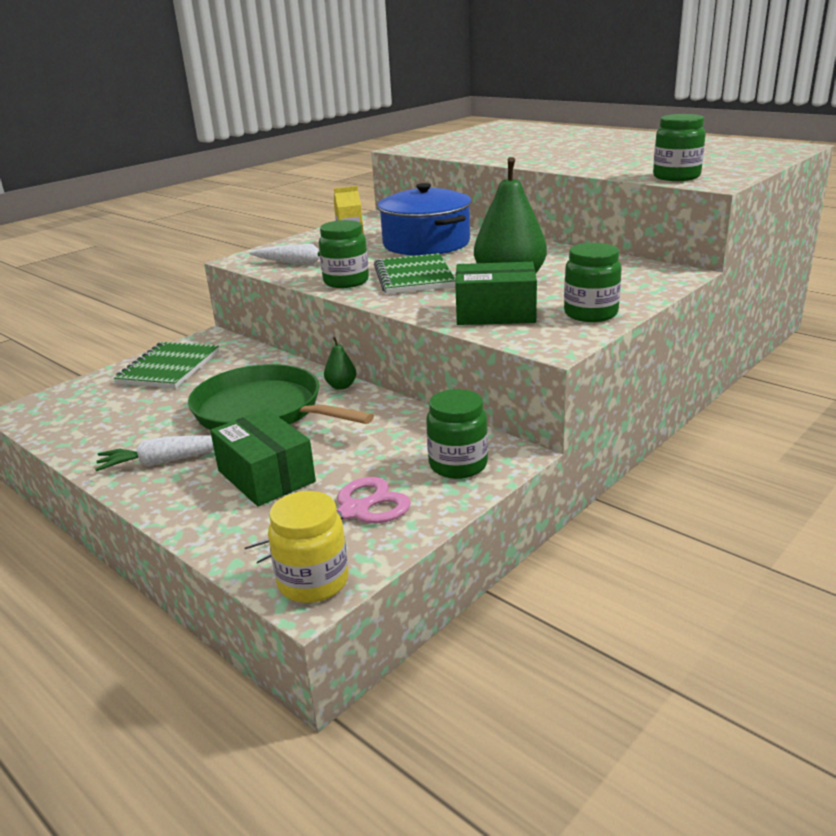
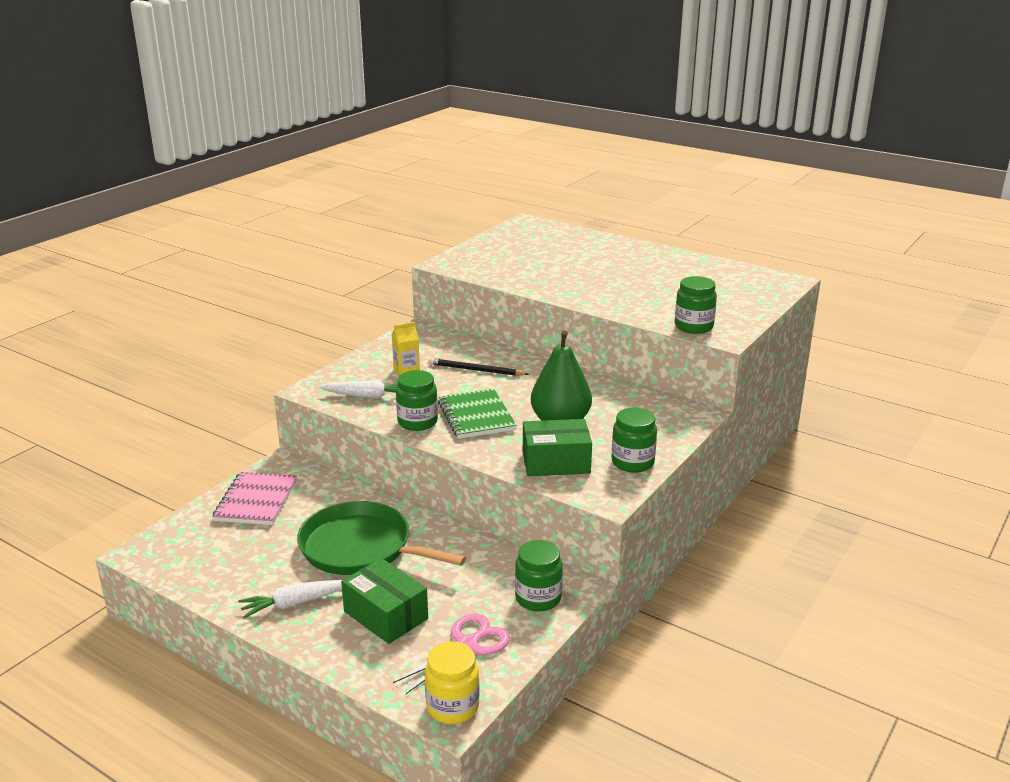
camera: 10 degrees left, 0 degrees up
(169, 368) = (256, 501): green notebook -> pink notebook
(341, 386) = (421, 519): green pear -> none
(426, 243) = (476, 370): blue pot -> black pencil

